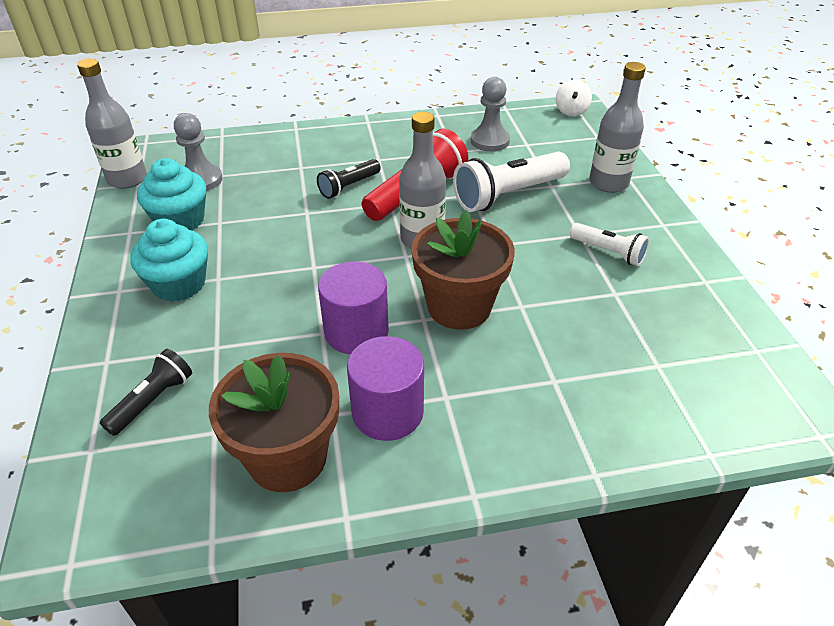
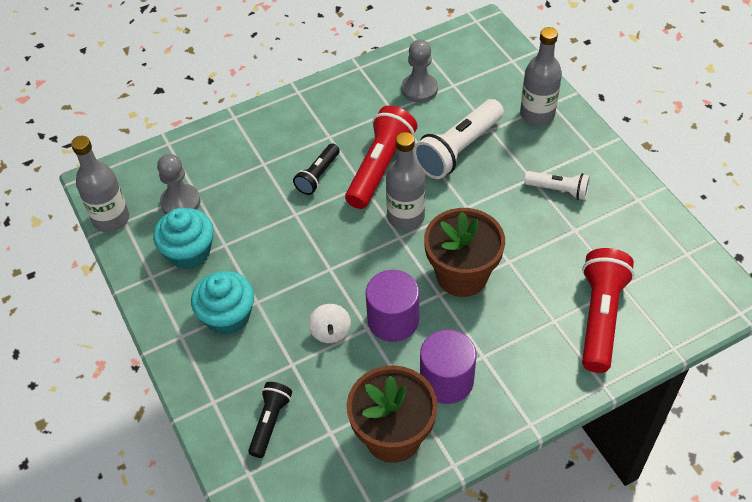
camera: 15 degrees left, 10 degrees up
(571, 111) = (479, 33): white spinning top -> white spinning top (330, 332)
(616, 392) = (600, 317): none -> red flashlight

